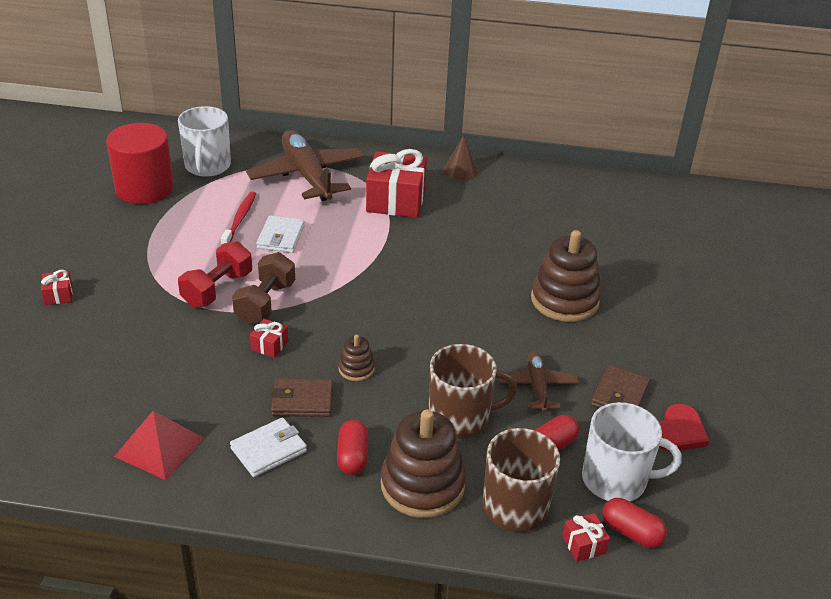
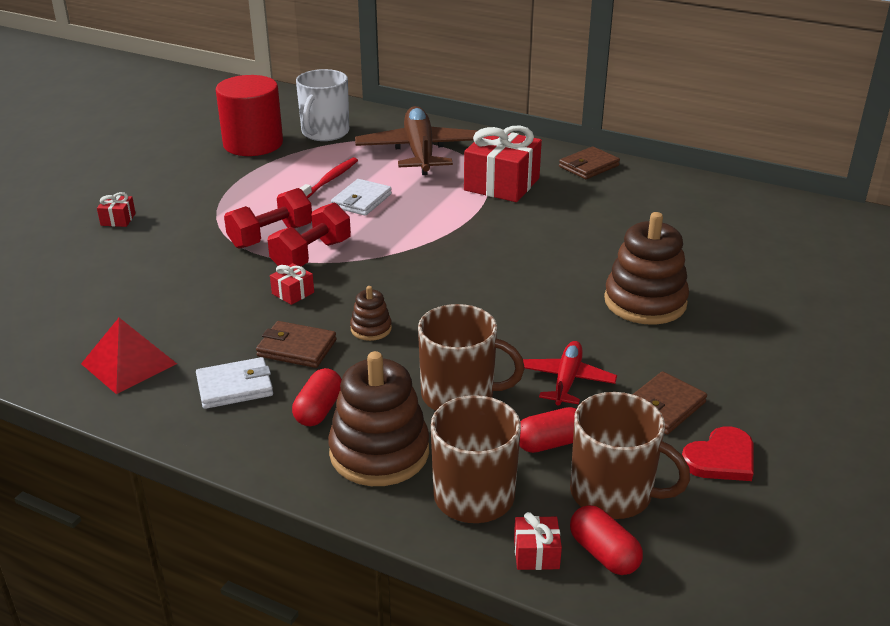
camera: 20 degrees right, 5 degrees down
(265, 303) = (311, 255): brown dumbbell -> red dumbbell
(460, 170) = (589, 166): brown cone -> brown wallet
(537, 386) = (566, 380): brown plane -> red plane
(616, 480) = (613, 494): white mug -> brown mug

